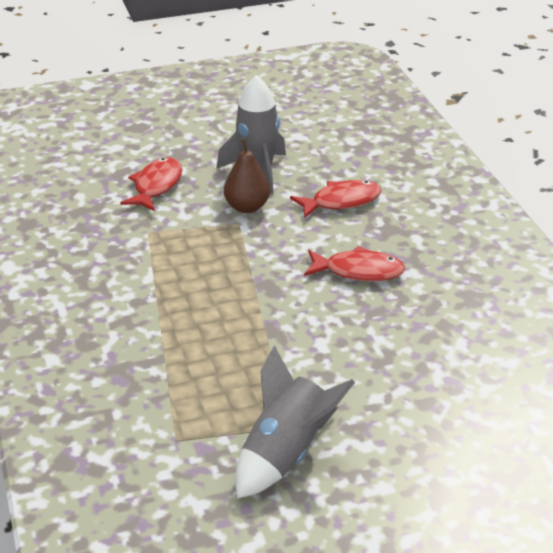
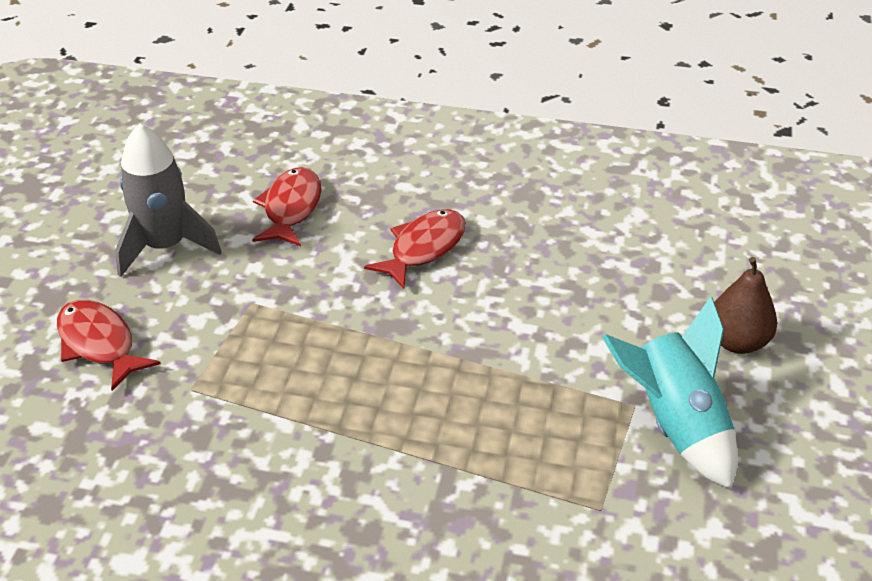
camera: 60 degrees left, 5 degrees up
(247, 207) = (227, 283): brown pear -> brown pear (737, 342)
(286, 453) = (675, 424): grey rocket -> turquoise rocket

